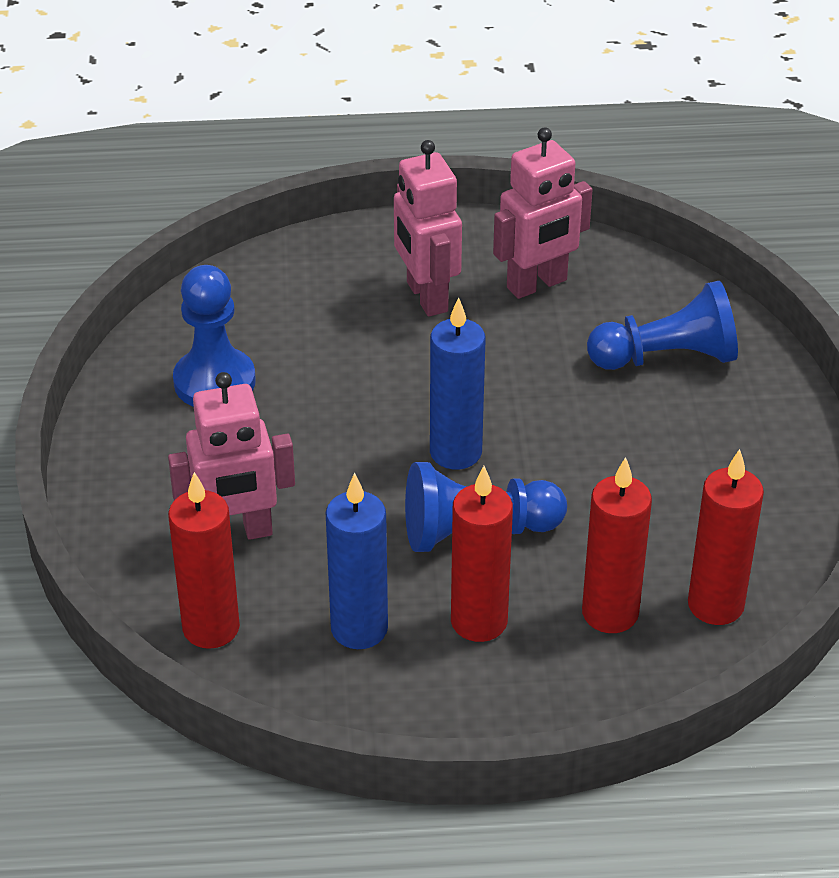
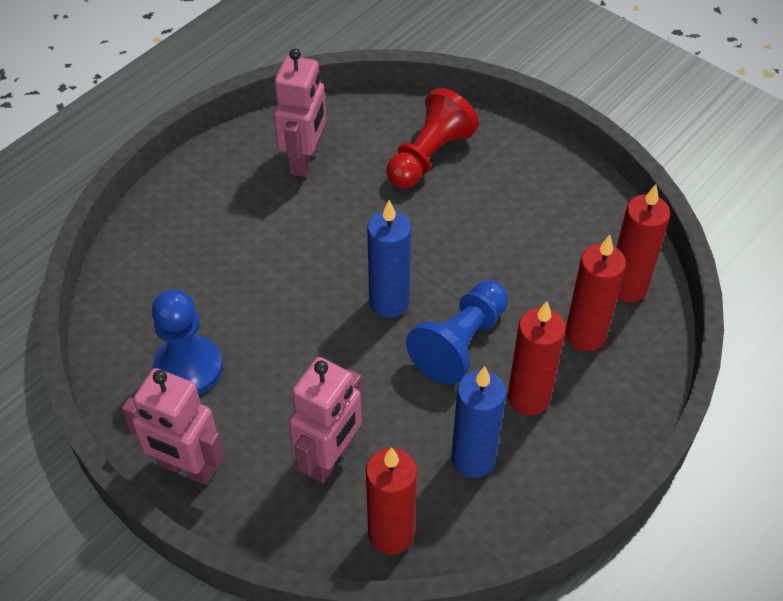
camera: 45 degrees left, 10 degrees up
(426, 297) = (250, 214): pink robot -> pink robot (187, 468)
(667, 357) = (429, 156): blue pawn -> red pawn

